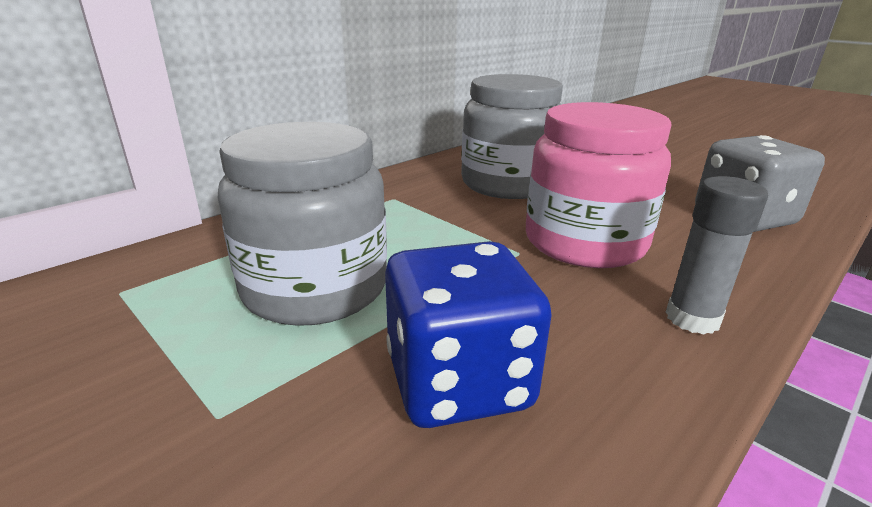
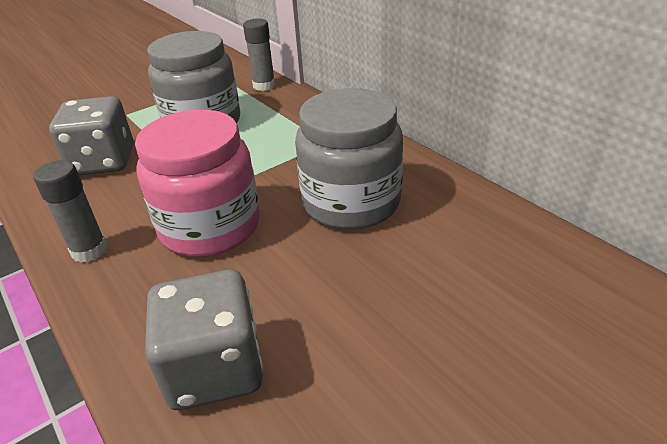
camera: 100 degrees right, 10 degrees up
(187, 248) = (264, 86): none -> grey glue stick
(458, 381) = (103, 162): blue dice -> grey dice

